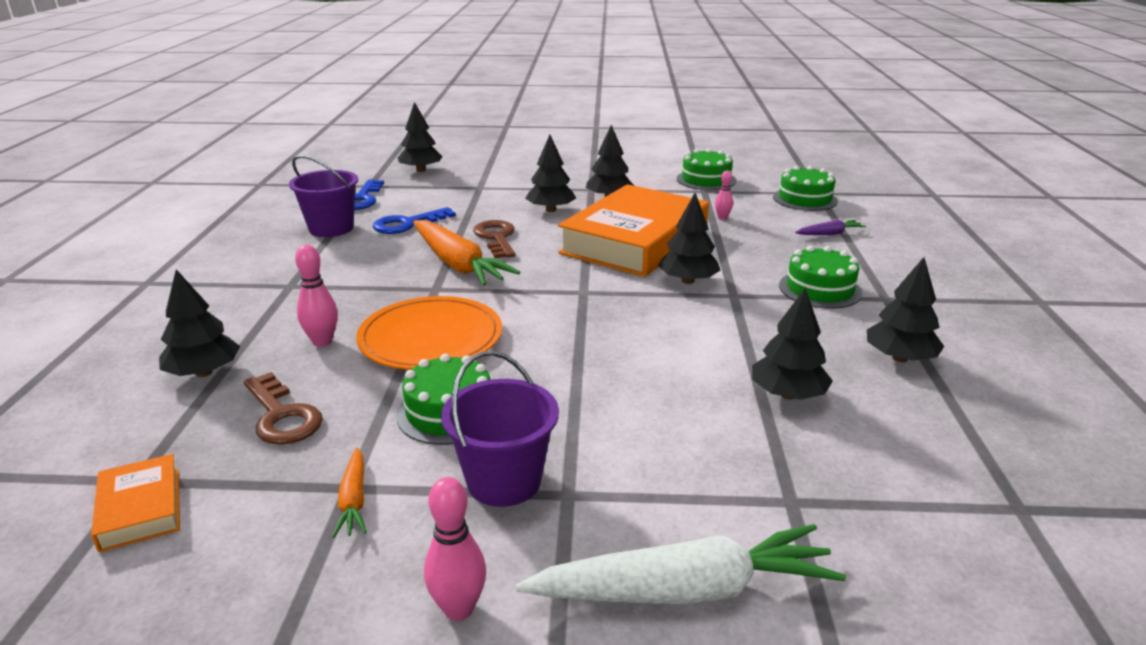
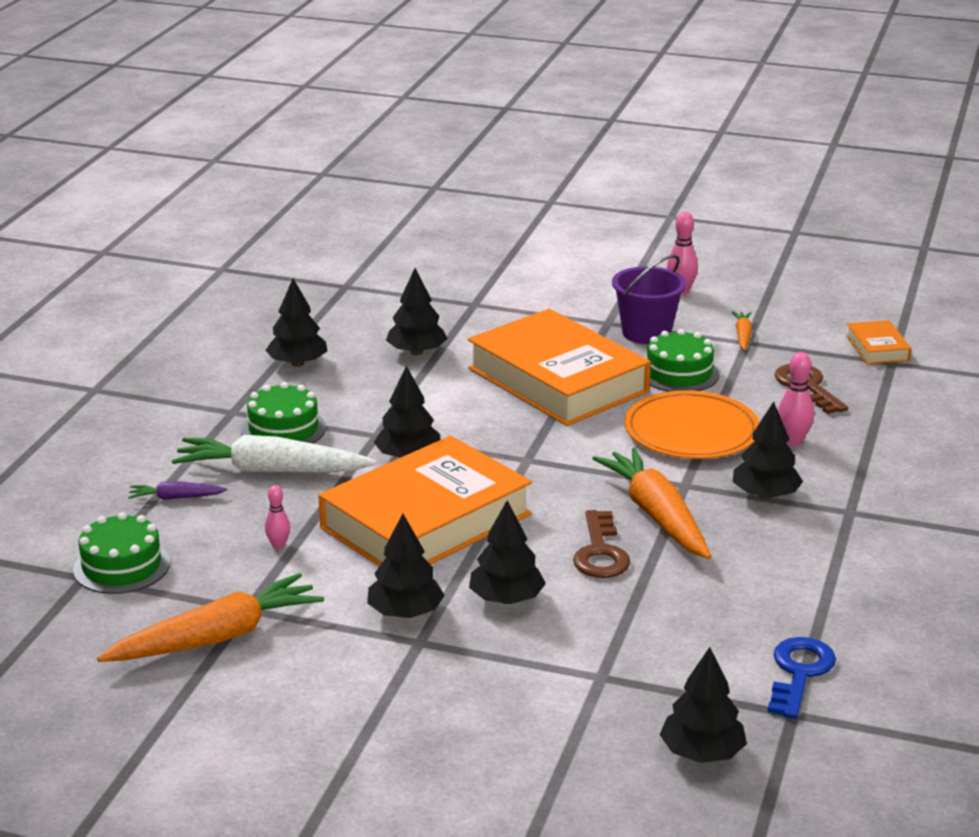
camera: 165 degrees left, 0 degrees up
(204, 372) = (889, 427): black tree -> black tree (765, 495)
(331, 228) = (829, 605): purple bucket -> none
(407, 224) = (721, 599): blue key -> none
(595, 379) = (558, 380): none -> orange book
(685, 590) = (562, 283): white carrot -> white carrot (271, 471)
(706, 180) = (217, 637): green cake -> orange carrot

